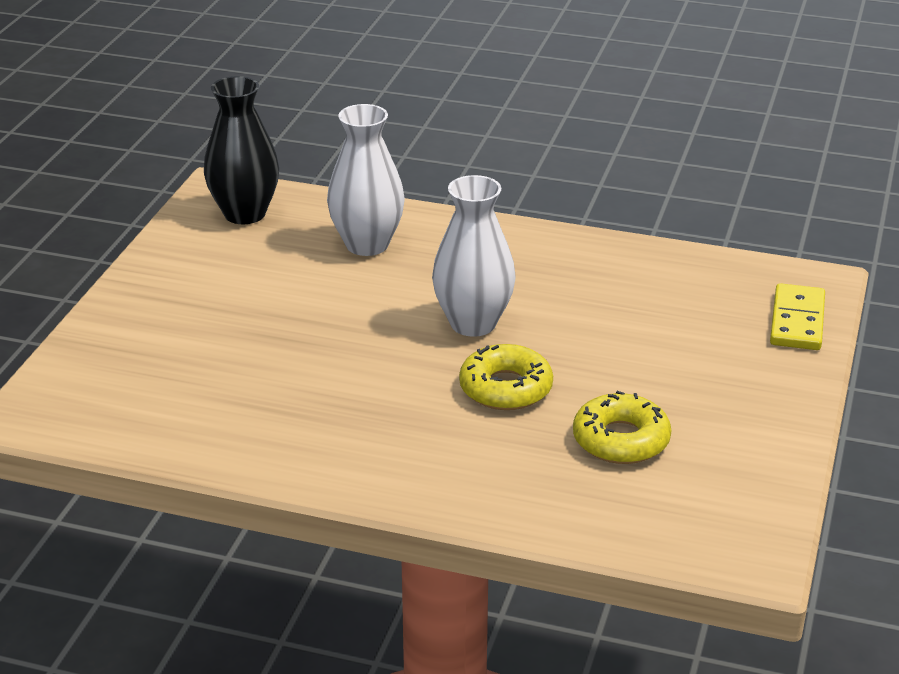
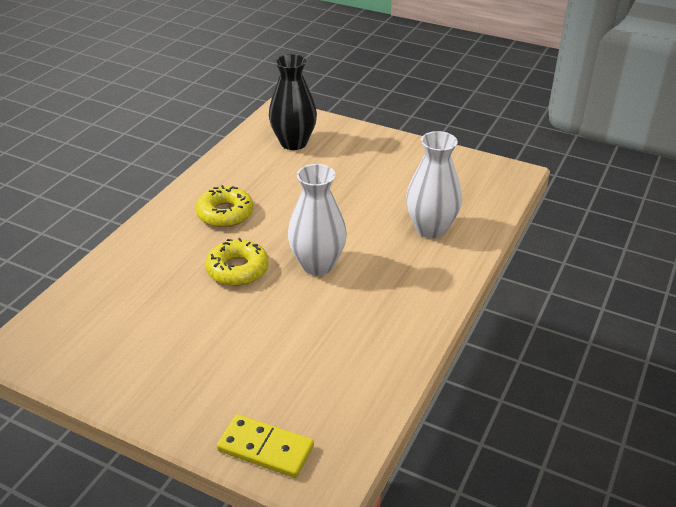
camera: 100 degrees right, 5 degrees up
(245, 214) = (479, 182): black vase -> black vase (293, 143)
(621, 440) = (159, 311): yellow donut -> yellow donut (225, 213)

